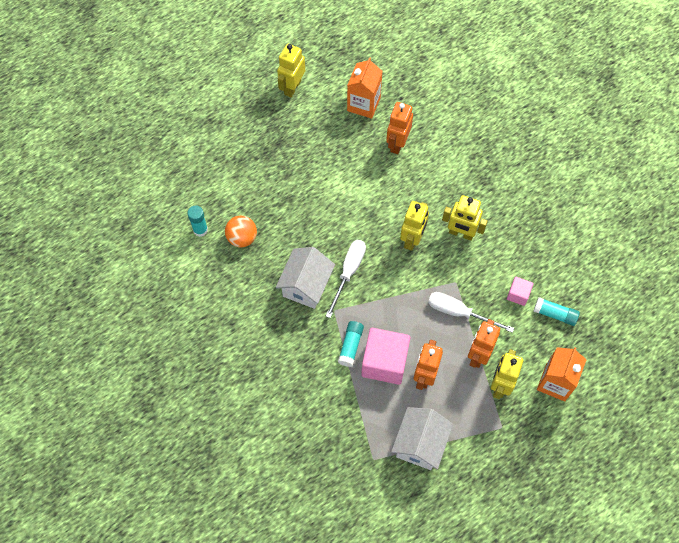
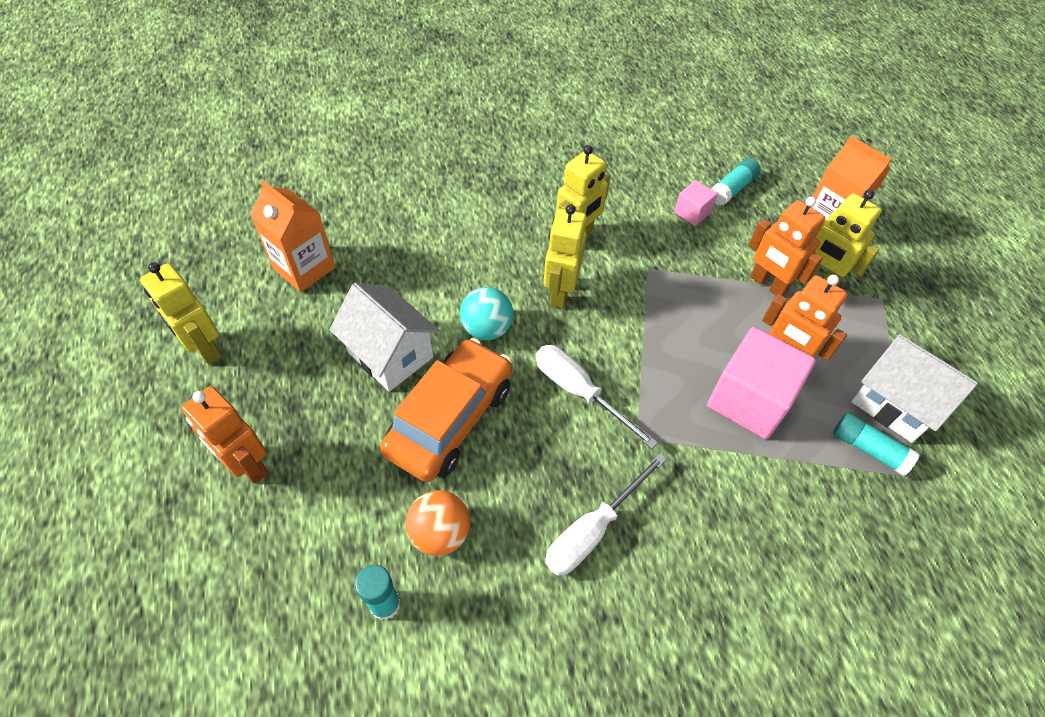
camera: 70 degrees left, 10 degrees down
(304, 217) = (450, 418): none -> orange car
(306, 285) = (577, 462): white house -> white house (390, 354)
(350, 346) = (708, 436): turquoise glue stick -> turquoise glue stick (868, 449)
(368, 211) = (487, 328): none -> turquoise ball
(397, 143) = (396, 253): orange robot -> orange robot (247, 465)
(412, 239) = (560, 292): yellow robot -> yellow robot turned 120 degrees counterclockwise
(459, 312) = (697, 282): white screwdriver -> white screwdriver (593, 530)

